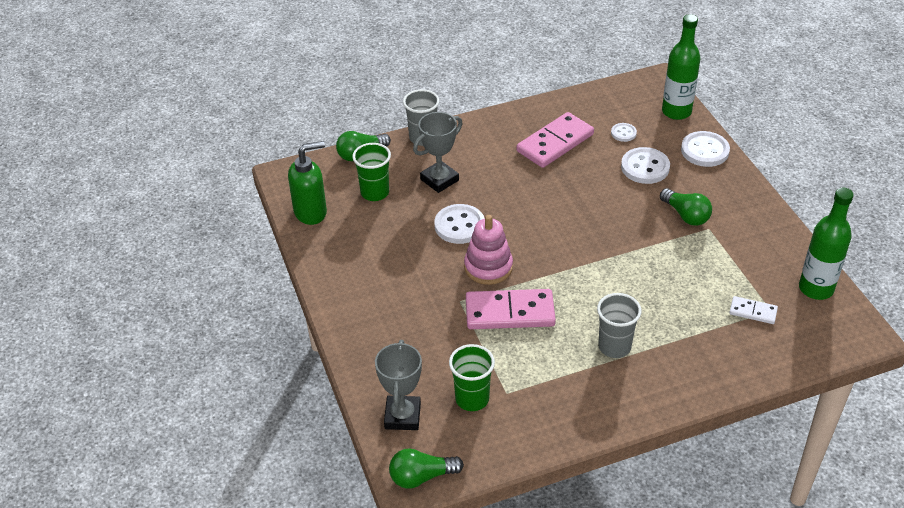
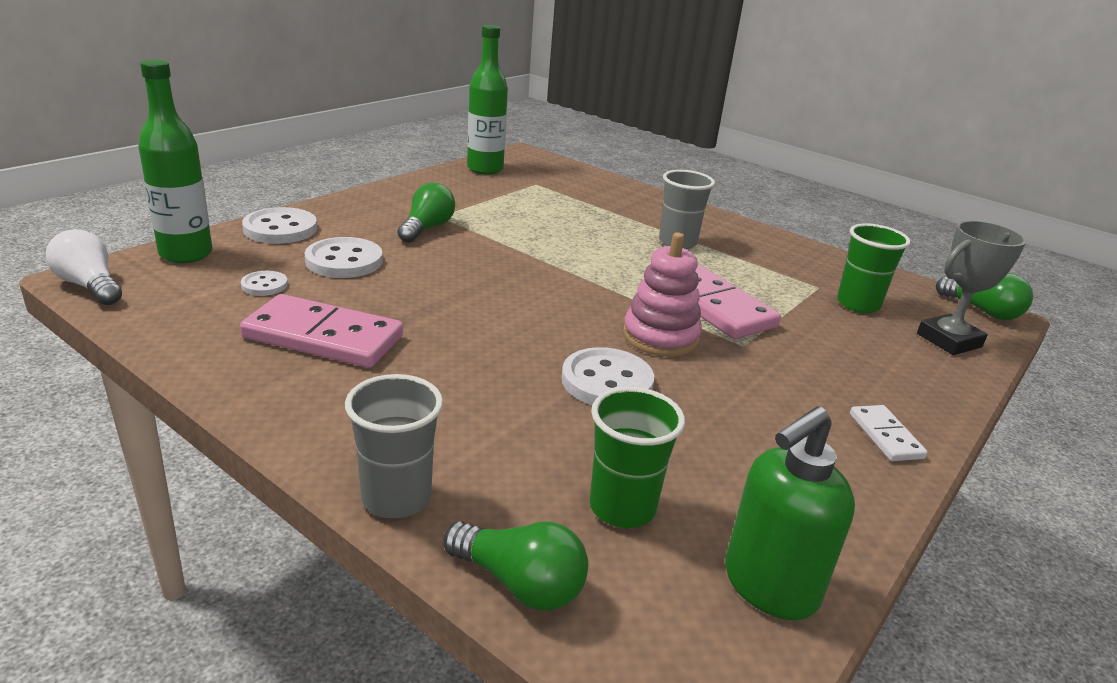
camera: 125 degrees left, 15 degrees down
(311, 212) = (769, 586): green soap dispenser -> green soap dispenser turned 75 degrees counterclockwise
(439, 180) = (514, 434): grey trophy -> none
(646, 80) = (90, 286): none -> white light bulb
(753, 312) = (547, 190): white domino -> white domino (885, 436)

